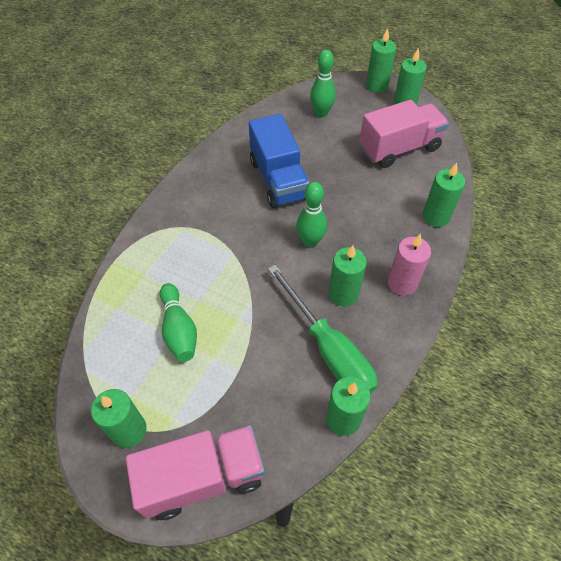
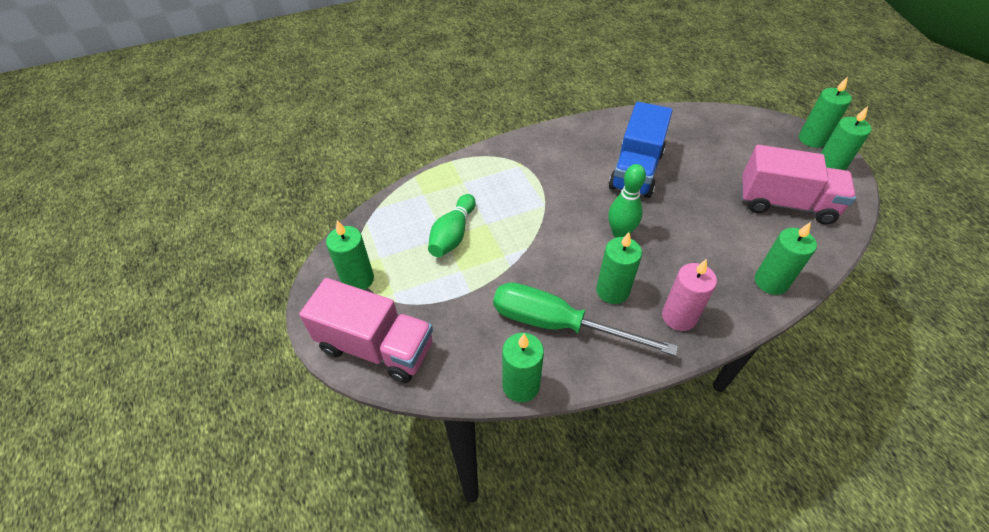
camera: 40 degrees right, 5 degrees down
(321, 113) = (728, 137): green bowling pin -> none
(328, 349) = (558, 324): green screwdriver -> green screwdriver turned 105 degrees clockwise

